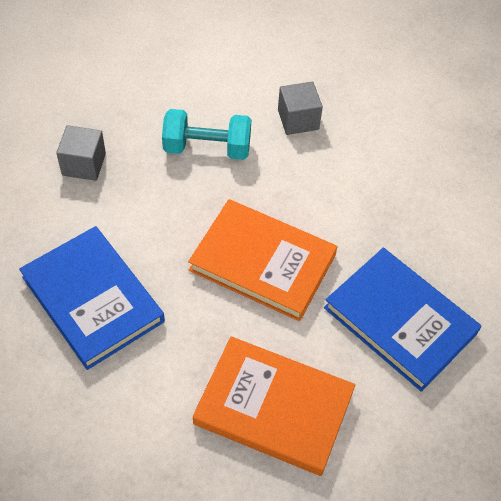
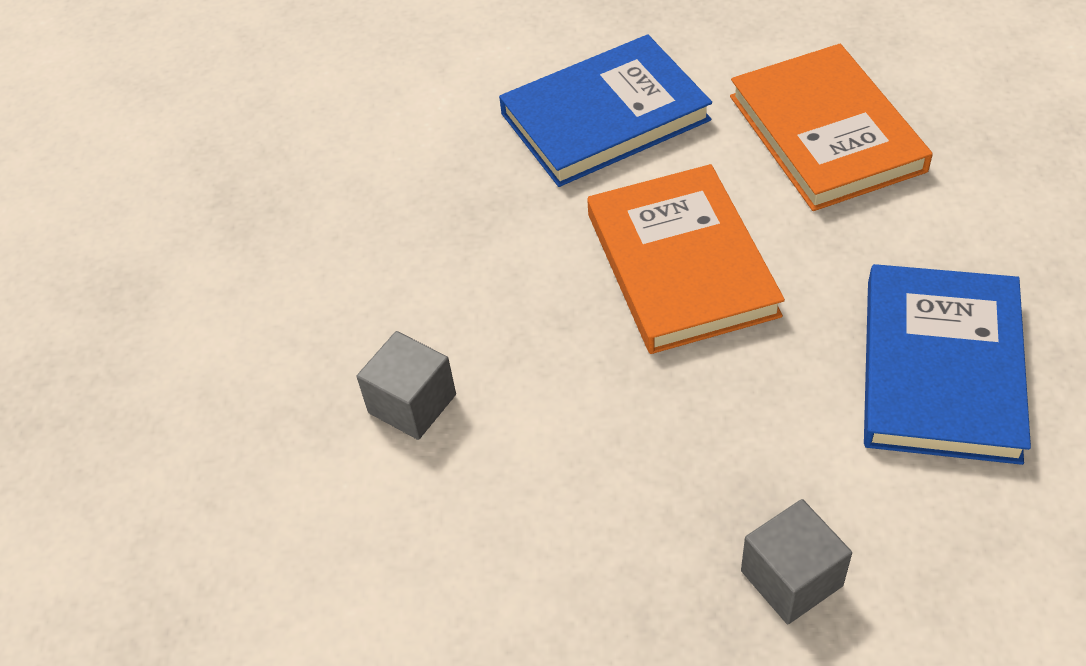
camera: 125 degrees left, 5 degrees down
(207, 148) = (582, 460): turquoise dumbbell -> none
(400, 320) = (605, 117): blue book -> blue book turned 60 degrees clockwise

